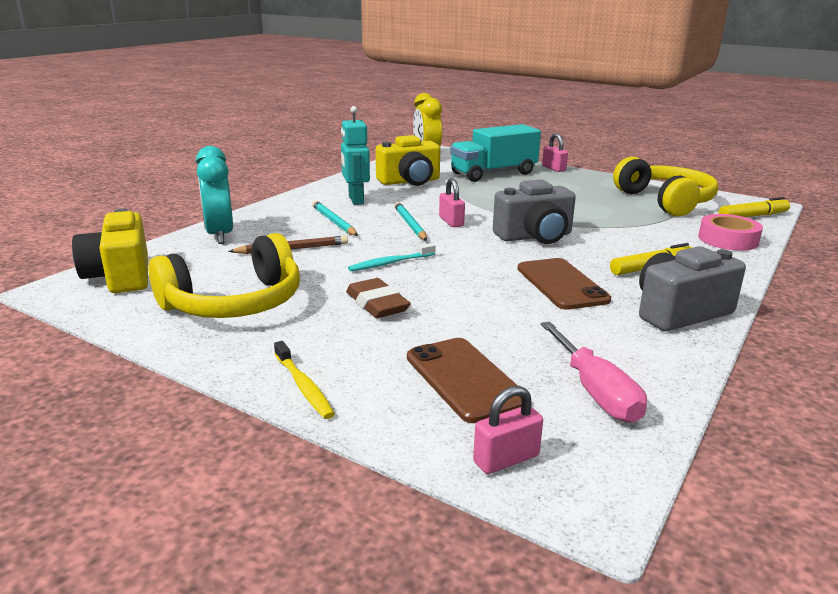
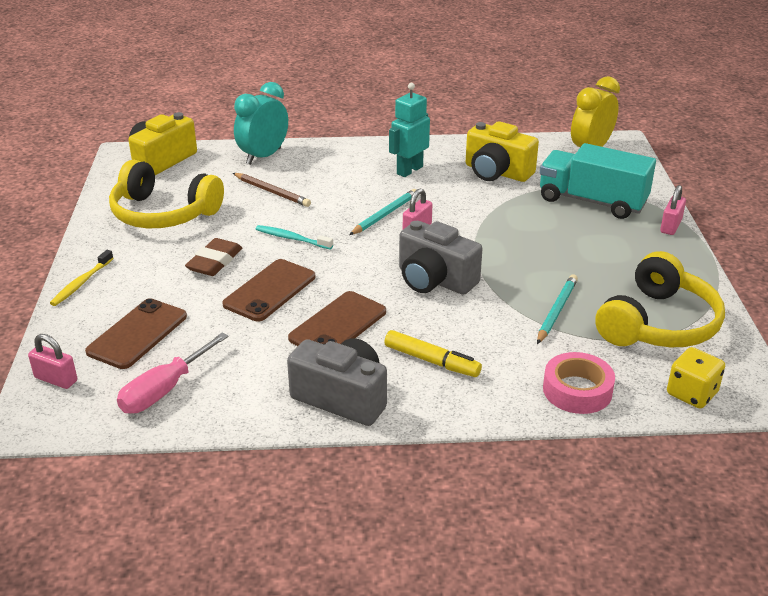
camera: 55 degrees right, 10 degrees up
(333, 221) = (347, 183): turquoise pencil -> turquoise pencil (556, 311)
(468, 294) = (269, 290): none -> brown phone
(753, 216) = (691, 393): yellow marker -> yellow dice

